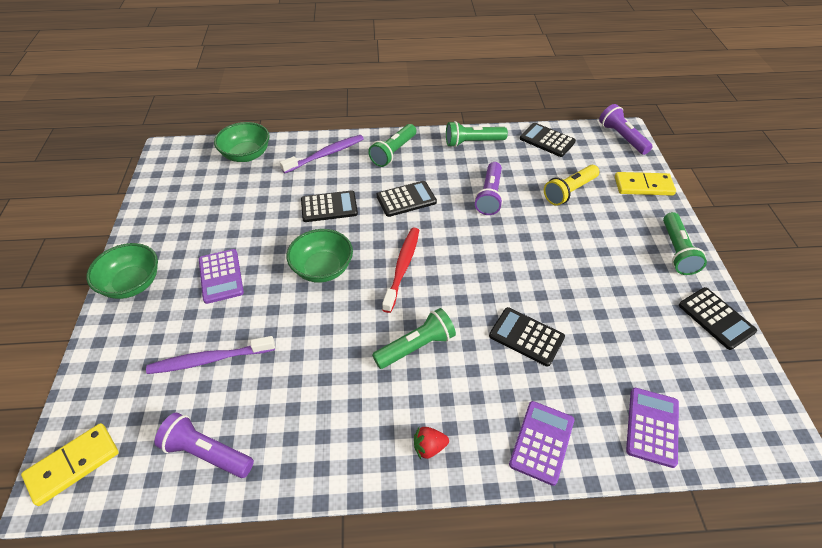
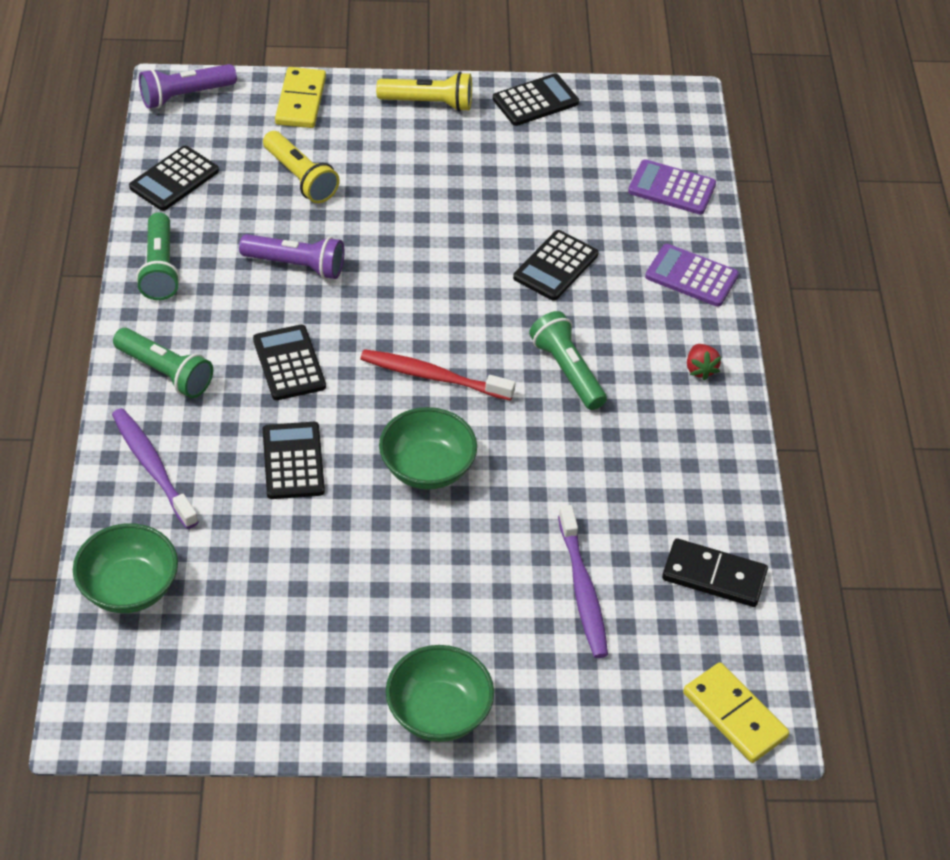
camera: 90 degrees left, 0 degrees up
(207, 453) = (714, 576): purple flashlight -> black domino
(221, 276) = (432, 594): purple calculator -> none
(676, 251) = (428, 103): green flashlight -> yellow flashlight

